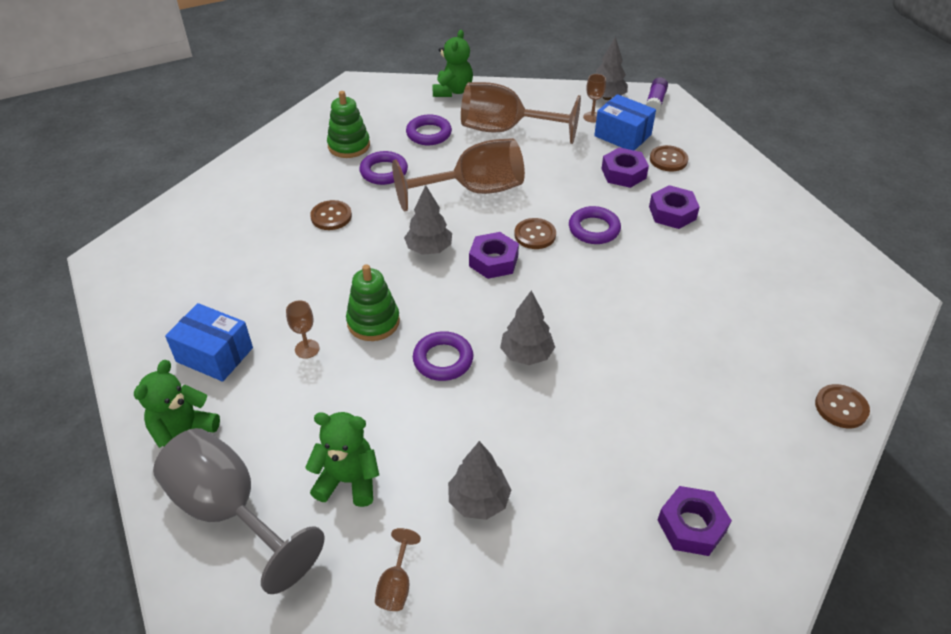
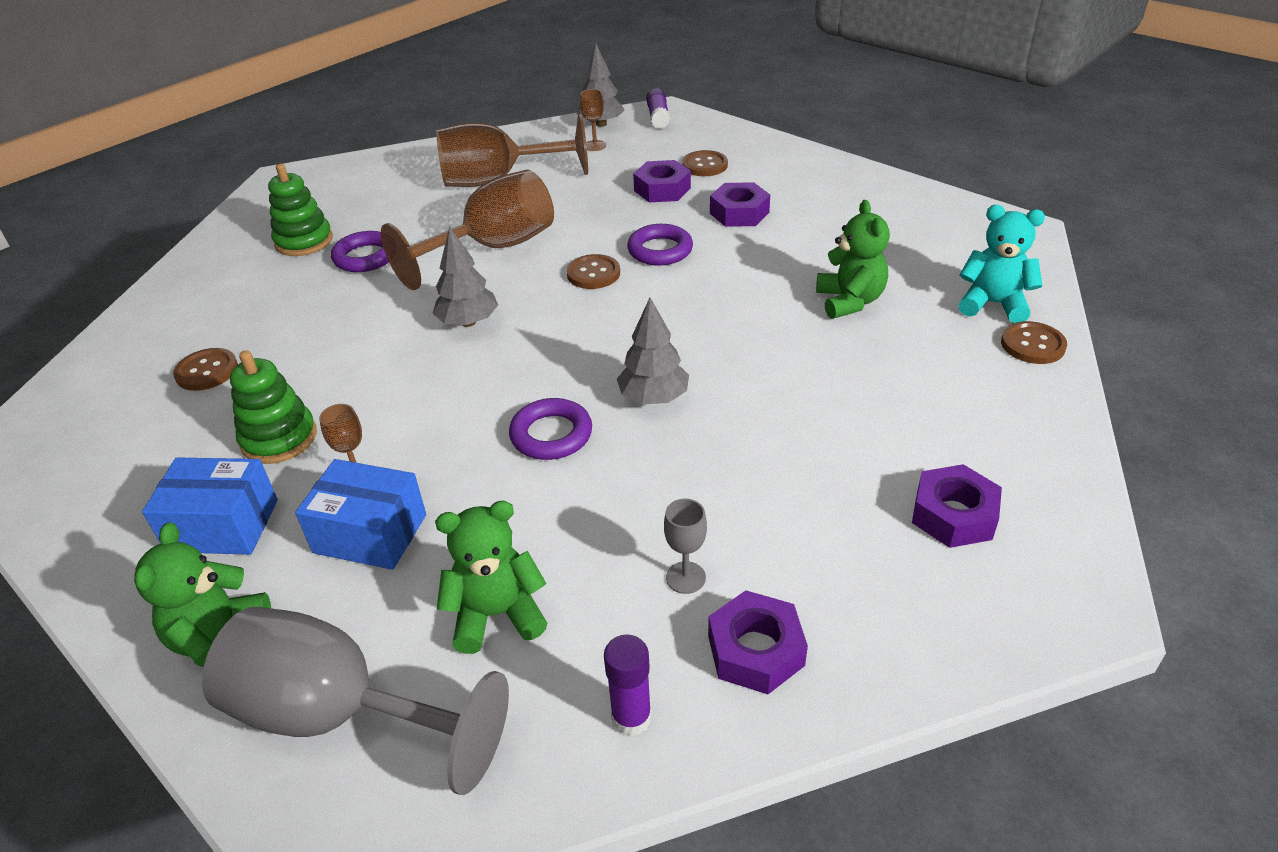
camera: 20 degrees left, 5 degrees down
(331, 216) = (318, 321): brown button -> brown button (207, 371)
(373, 322) = (436, 420): green stacking toy -> green stacking toy (279, 438)
(396, 584) = (631, 718): brown goblet -> purple glue stick
(429, 134) = (404, 205): purple ring -> none
(453, 91) = (412, 157): green teddy bear -> green teddy bear (849, 301)
(479, 501) = (685, 577): grey tree -> grey goblet
(493, 261) = (557, 313): purple nut -> purple nut (755, 650)
(622, 135) = (640, 155): blue box -> blue box (370, 533)
(830, 360) = (993, 304): none -> turquoise teddy bear

